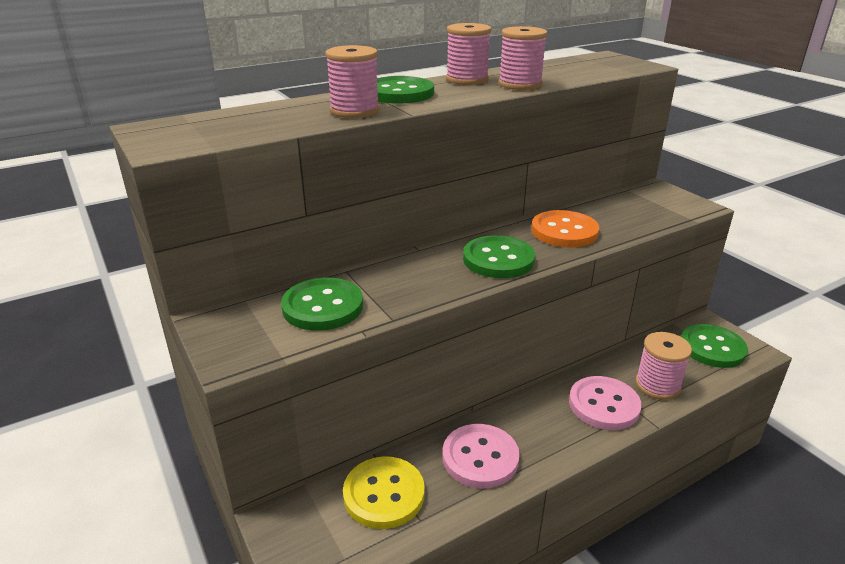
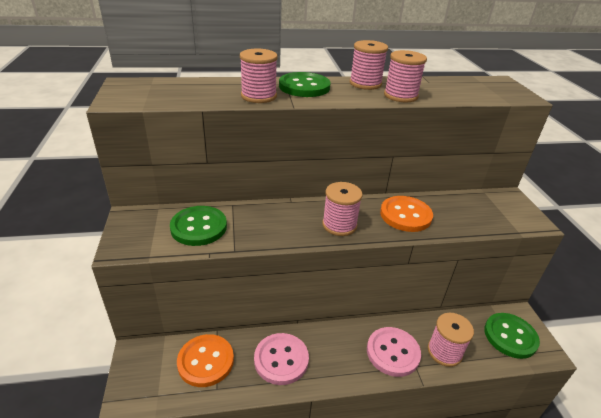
camera: 20 degrees right, 5 degrees up
(384, 494) = (206, 361): yellow button -> orange button
(498, 259) = (339, 225): green button -> pink spool

